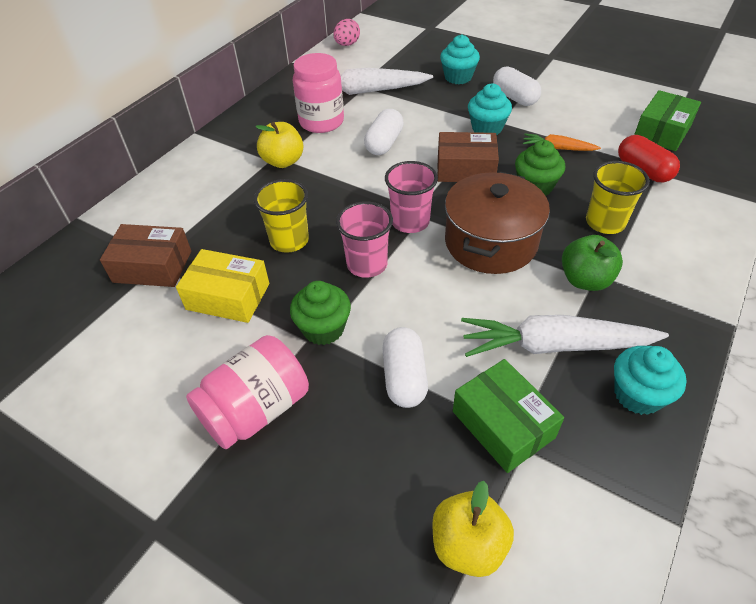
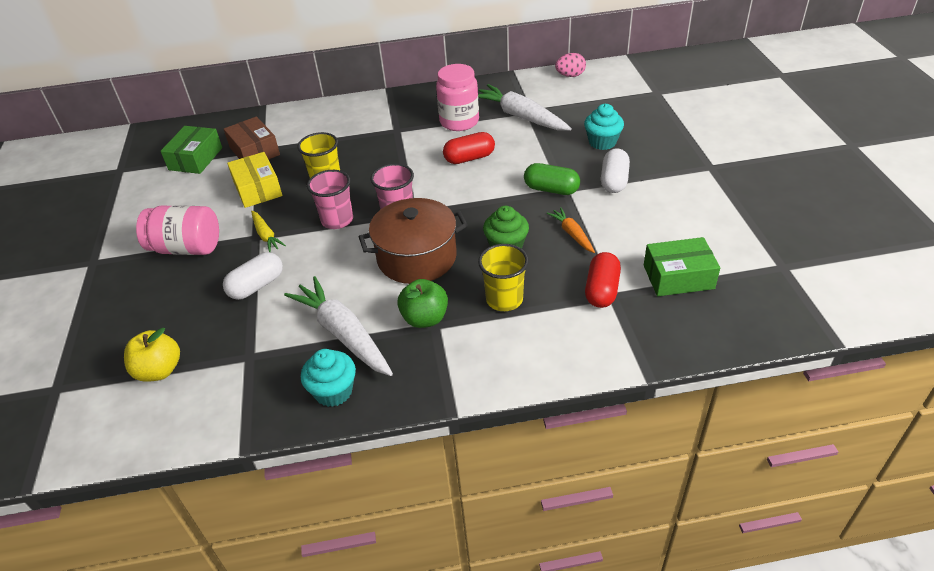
camera: 50 degrees right, 5 degrees down
(283, 161) = (397, 134): yellow apple -> none
(323, 328) = (266, 235): green cupcake -> yellow carrot
(384, 143) = (469, 158): white capsule -> red capsule
(465, 168) = (486, 206): brown box -> none
(487, 128) = (551, 189): turquoise cupcake -> green capsule
(503, 424) = (255, 343): green box -> green box (195, 159)

